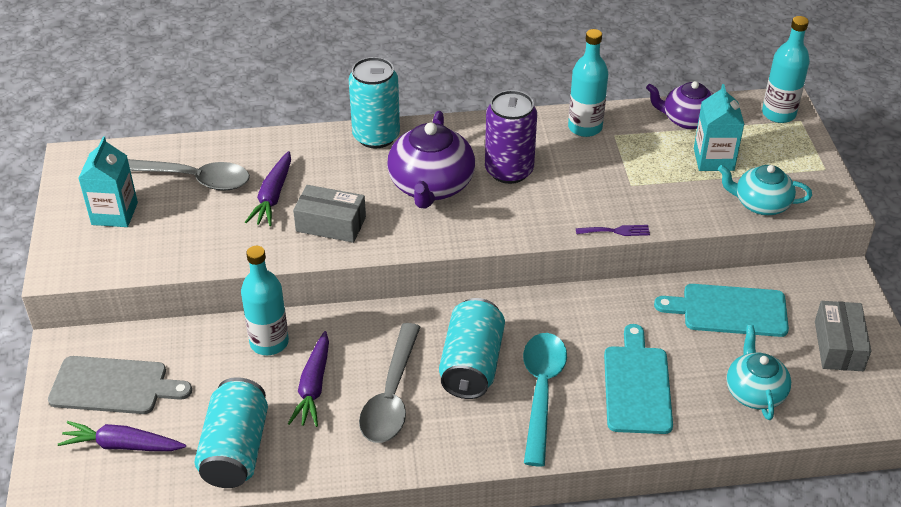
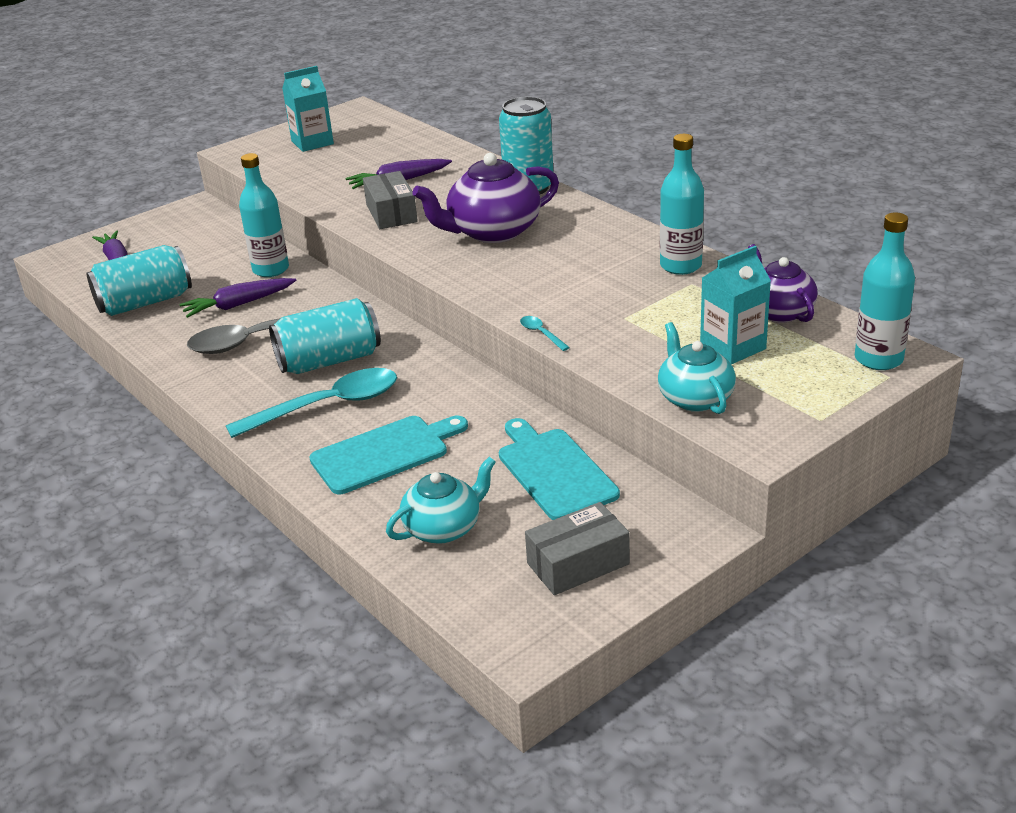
camera: 60 degrees right, 10 degrees down
(114, 386) = (172, 236): grey cutting board -> none
(192, 179) = (382, 149): grey spoon -> none
(509, 171) = (561, 255): purple can -> none
(616, 231) = (541, 333): purple fork -> turquoise spoon

